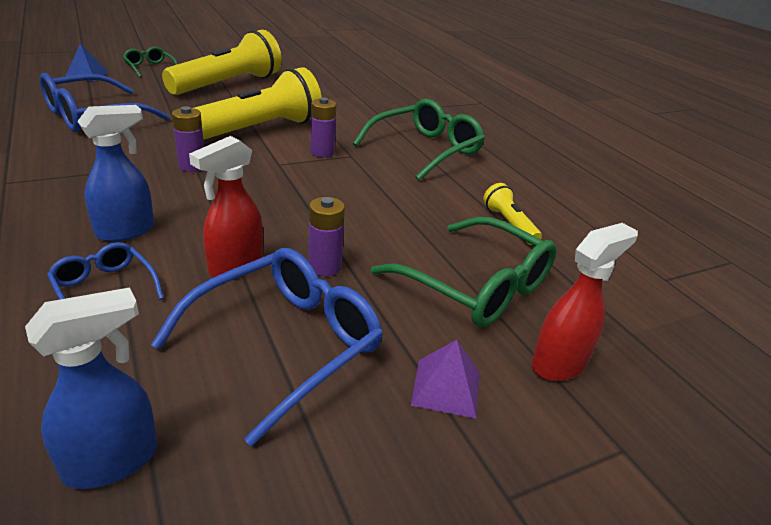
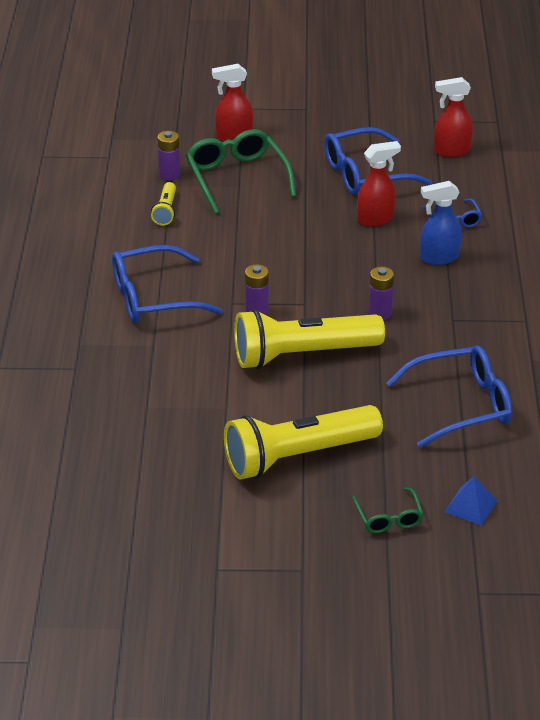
camera: 150 degrees left, 5 degrees up
(112, 461) = (451, 151): blue spray bottle -> red spray bottle
(325, 267) = (321, 208): purple battery -> purple battery (169, 174)
(426, 150) = (153, 297): green glasses -> blue glasses
(446, 388) = (300, 141): purple pyramid -> none

